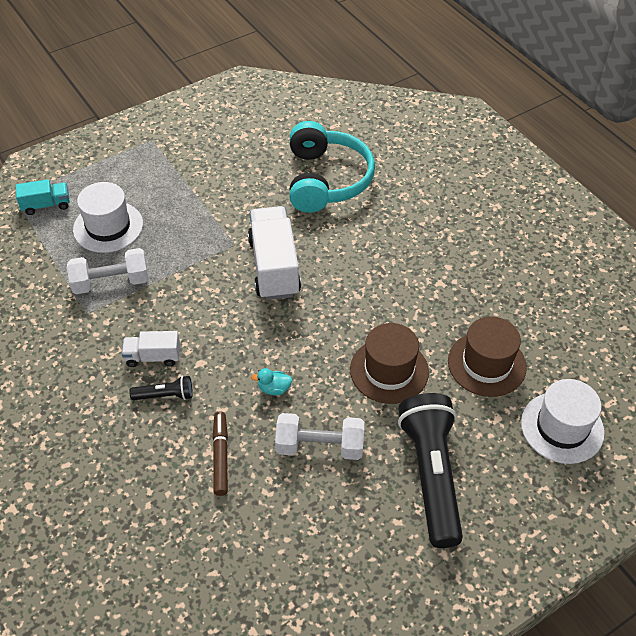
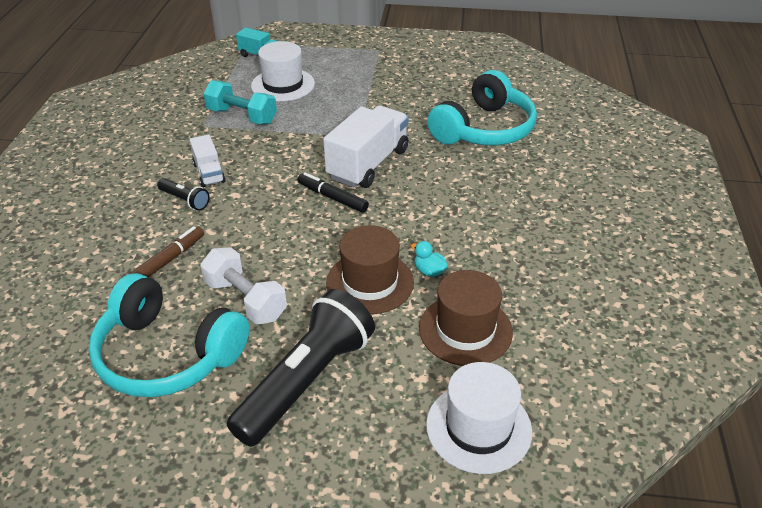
camera: 40 degrees right, 10 degrees down
(111, 282) = (242, 116): white dumbbell -> turquoise dumbbell
(153, 357) = (209, 173): white truck -> white truck turned 150 degrees counterclockwise
(274, 389) = (263, 241): turquoise duck -> turquoise duck (429, 271)
(282, 315) = (332, 197): none -> black marker
(316, 528) = (167, 354): none -> turquoise headphones

